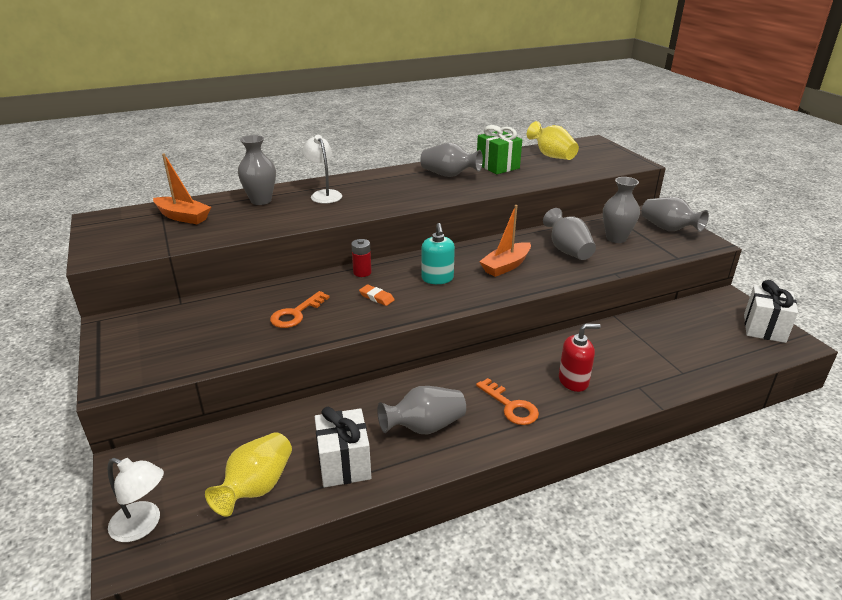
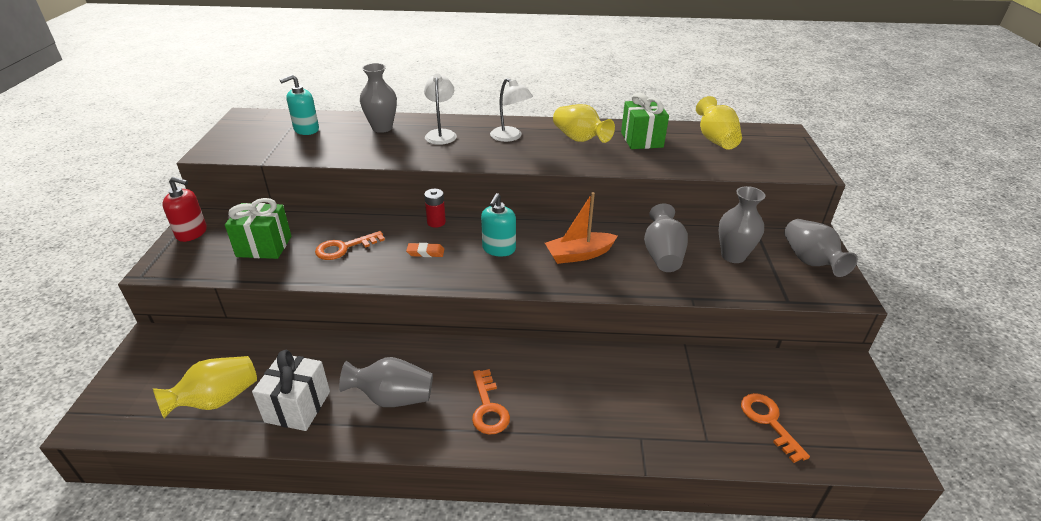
camera: 25 degrees right, 5 degrees up
(143, 525) = (118, 398): white lamp -> white lamp (510, 137)
(183, 217) = (306, 130): orange boat -> turquoise soap dispenser
(211, 334) = (264, 246): none -> green gift
(376, 297) = (425, 252): orange eraser -> orange eraser turned 60 degrees counterclockwise
(449, 175) = (579, 139): grey vase -> yellow vase
(573, 381) = (575, 404): red soap dispenser -> red soap dispenser (192, 233)
(710, 347) = (769, 421): none -> orange key
(764, 328) = (862, 422): white gift -> none

